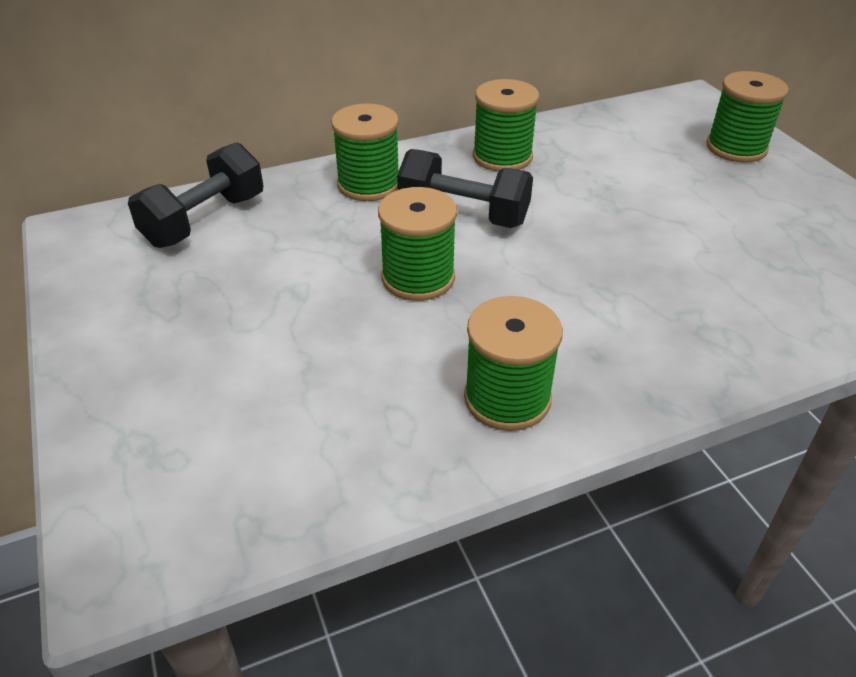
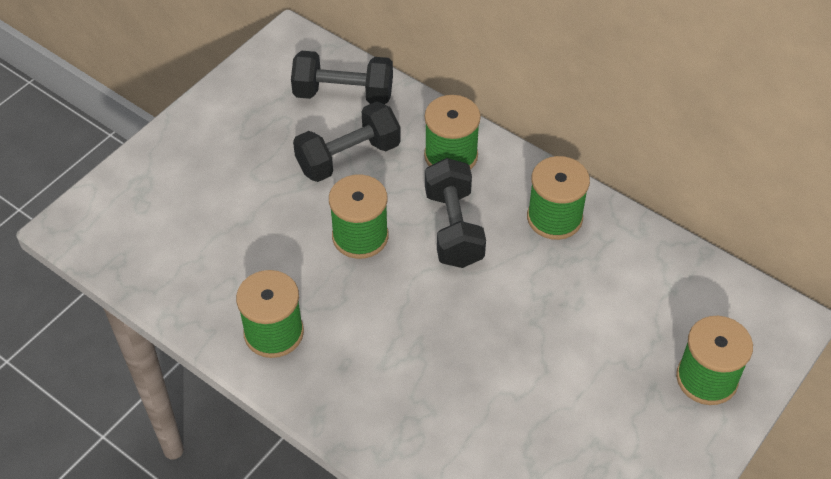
camera: 60 degrees right, 10 degrees up
(297, 247) = (348, 157): none -> black dumbbell

